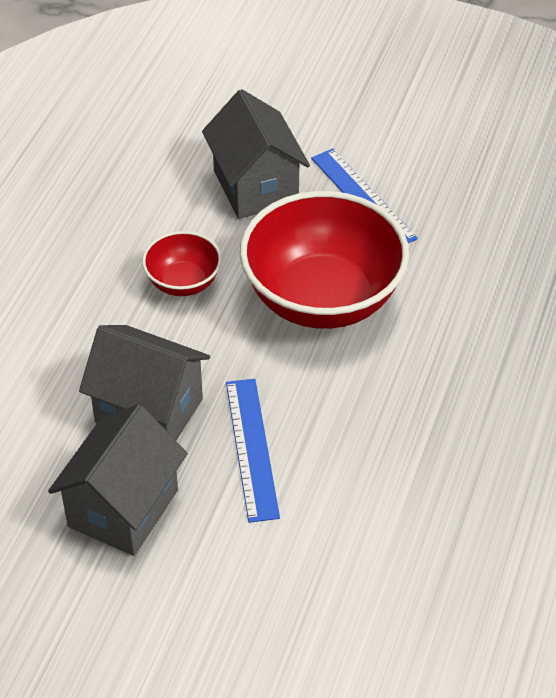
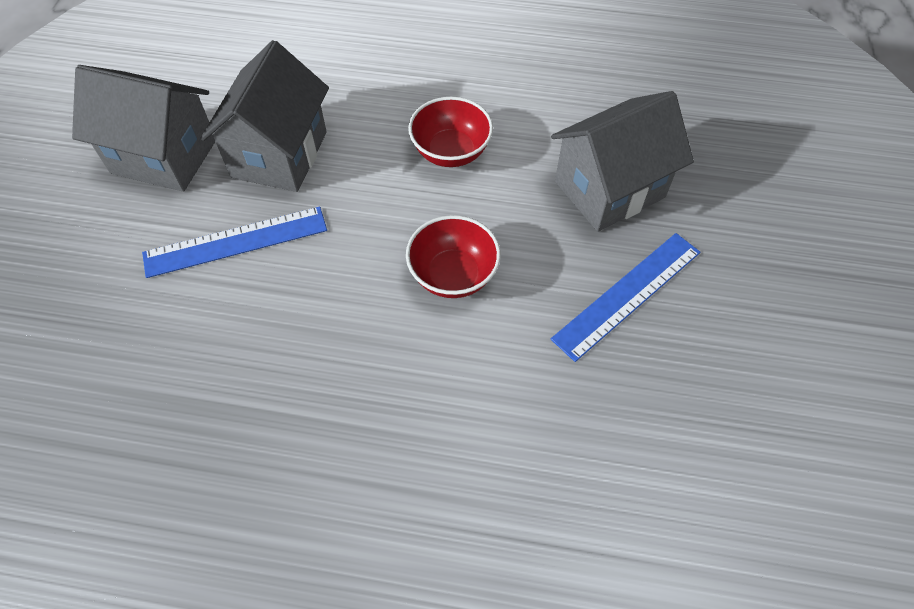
camera: 80 degrees right, 10 degrees up
(322, 298) = (453, 275): red bowl -> red bowl, size x0.48

